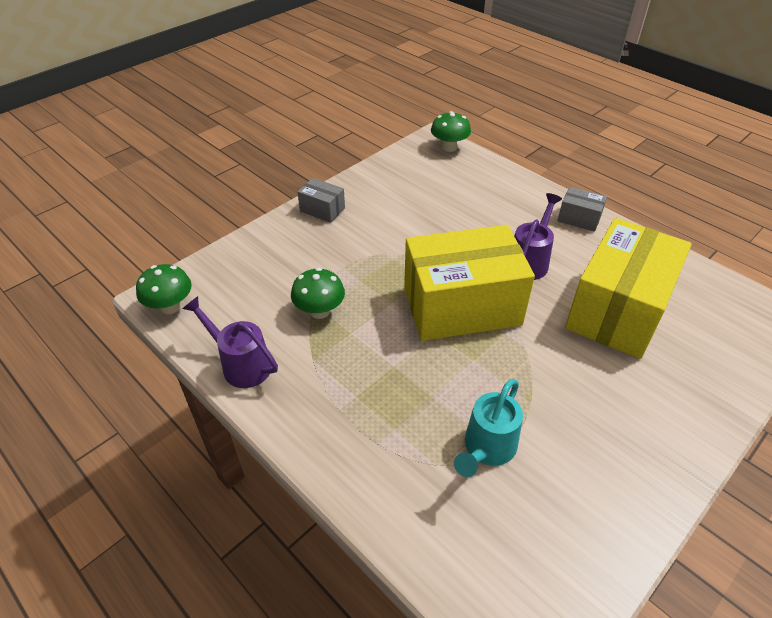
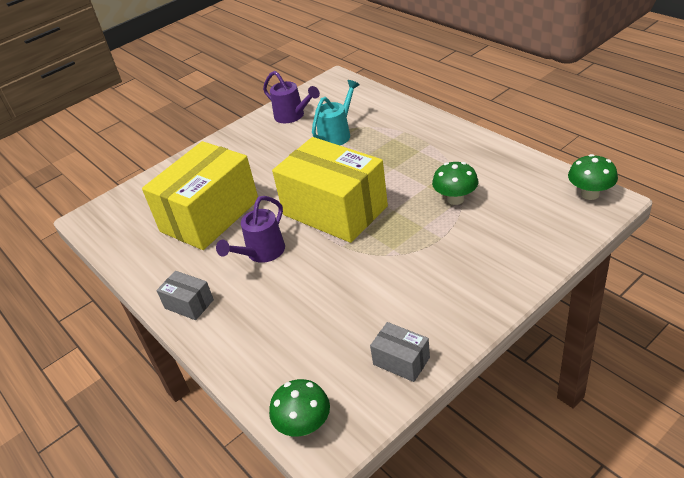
camera: 170 degrees left, 5 degrees down
(241, 364) = (507, 161): purple watering can -> purple watering can (292, 116)
(322, 210) = (475, 303): grey box -> grey box (401, 361)
(461, 306) = (335, 210): yellow box -> yellow box turned 45 degrees clockwise

